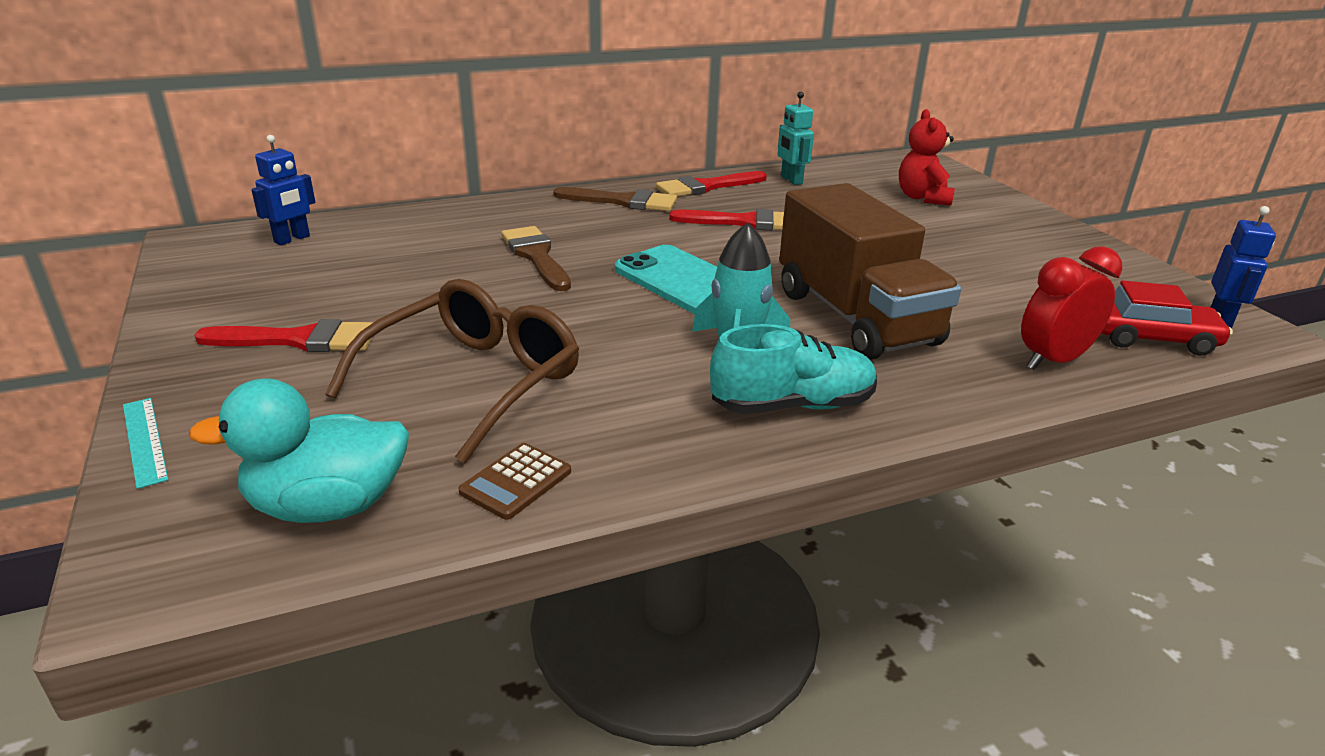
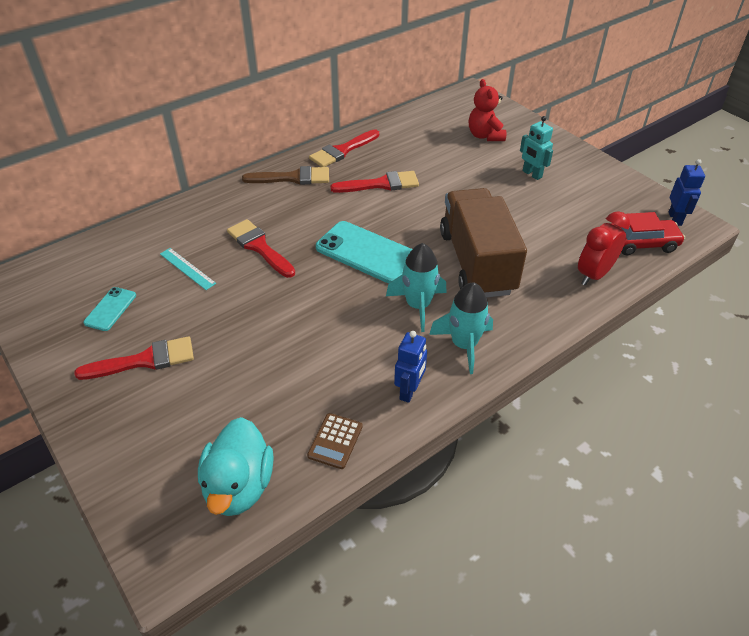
camera: 15 degrees left, 15 degrees up
(144, 441) = (98, 467): turquoise ruler -> turquoise ruler (187, 268)
(292, 239) = (81, 265): blue robot -> blue robot (409, 391)
(295, 284) = (110, 309): none -> turquoise phone
(328, 506) = (239, 486): turquoise duck -> turquoise duck turned 60 degrees counterclockwise
(475, 381) = (274, 369): brown glasses -> none
(536, 256) = (259, 247): brown brush -> red brush
(791, 180) = (396, 133): turquoise robot -> turquoise robot (532, 174)
(792, 405) = (464, 345): turquoise shoe -> turquoise rocket
(855, 318) = (477, 262): brown truck -> brown truck turned 150 degrees counterclockwise

